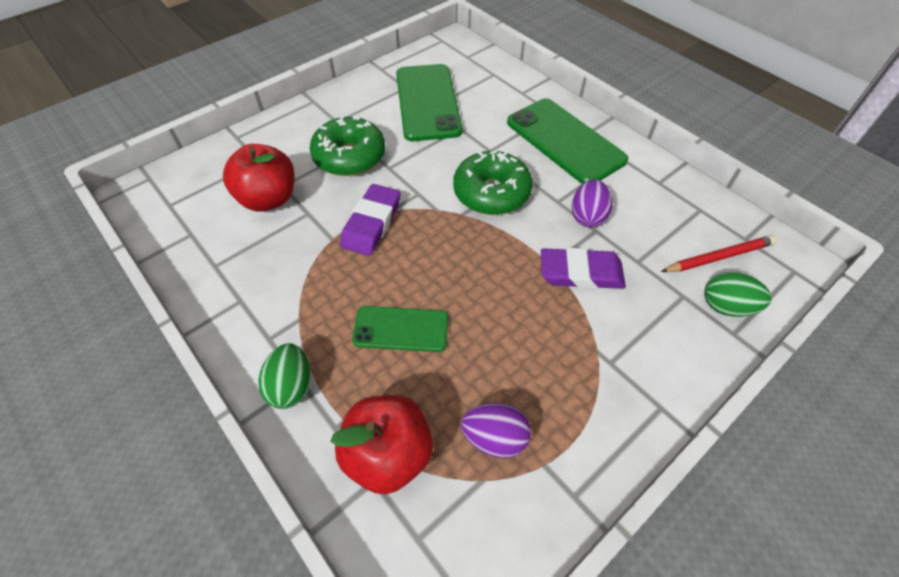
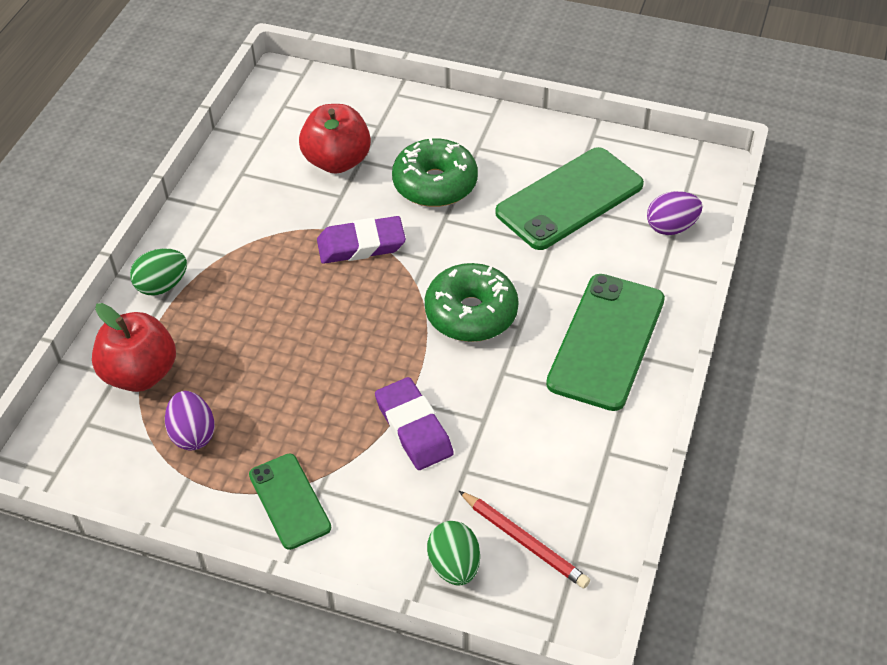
camera: 60 degrees right, 5 degrees down
(401, 329) = (258, 324): green phone -> green phone (289, 501)
(587, 216) = (498, 405): purple egg -> purple egg (671, 227)

